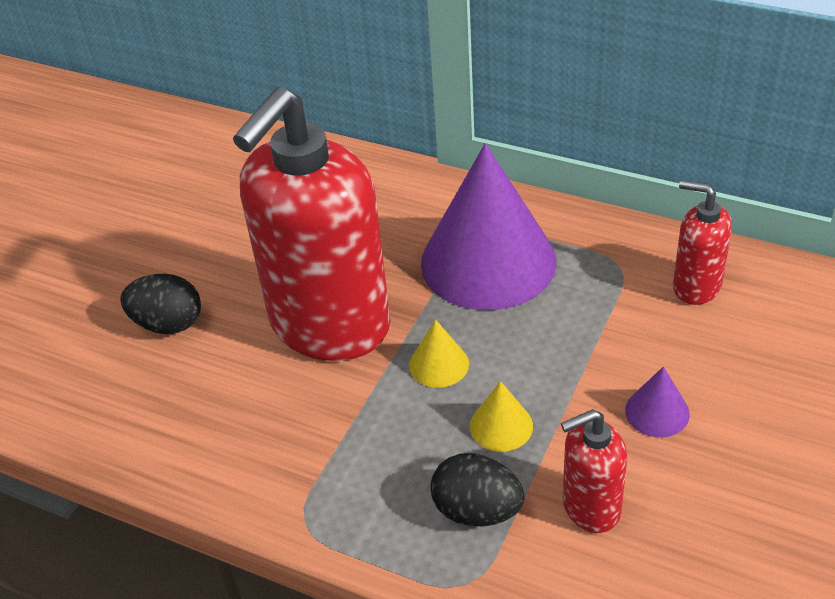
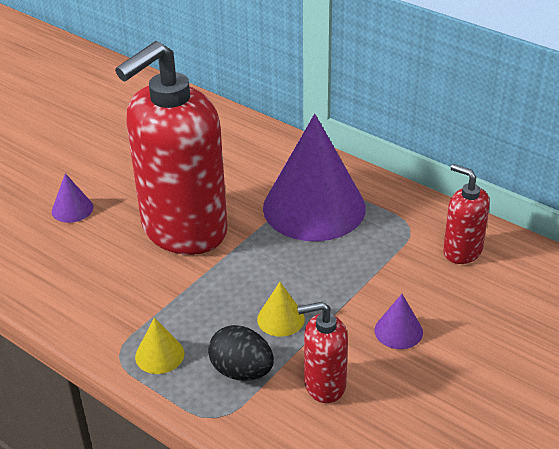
camera: 10 degrees right, 5 degrees down
(168, 324) = (72, 209): black egg -> purple cone
(439, 364) = (251, 270): yellow cone -> yellow cone (159, 355)

